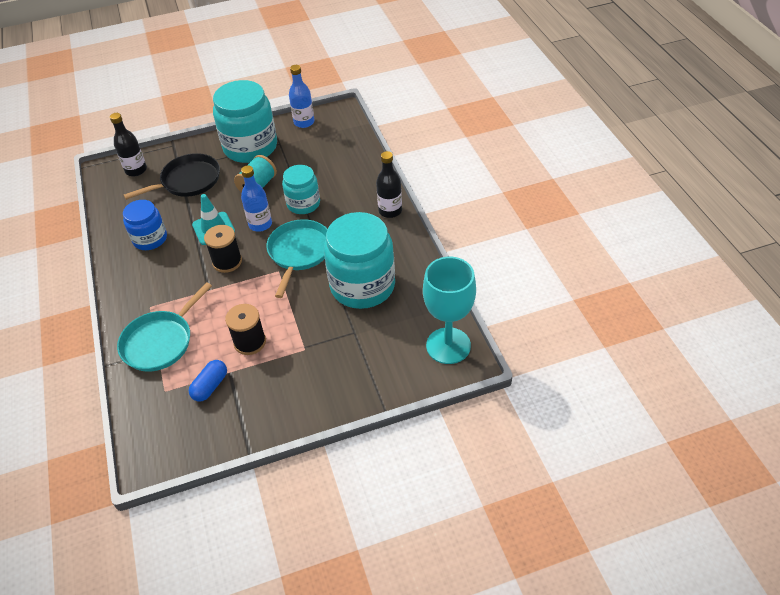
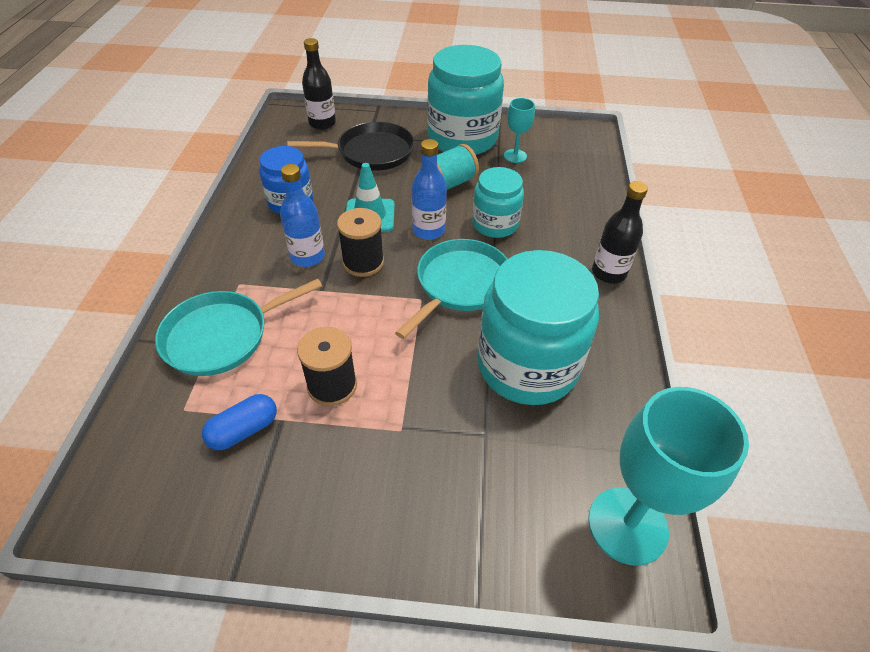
camera: 20 degrees right, 0 degrees up
(295, 148) = (515, 156): none -> turquoise goblet
(304, 122) = (539, 131): blue bottle -> blue bottle (307, 257)

